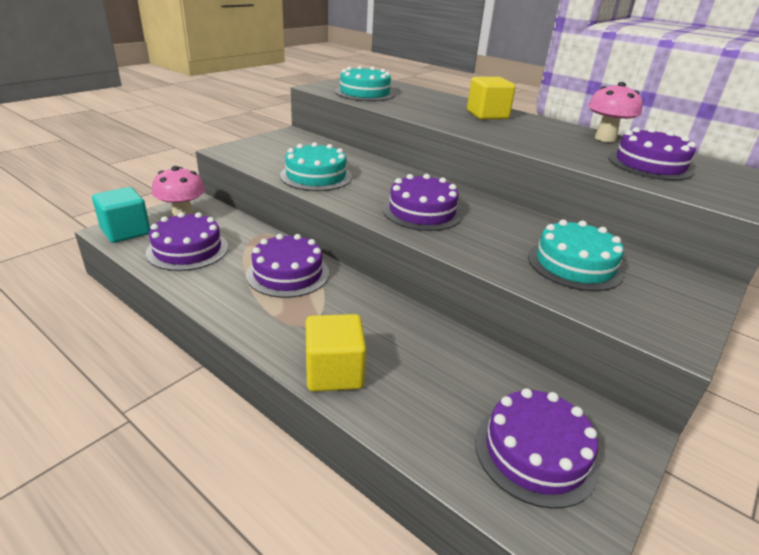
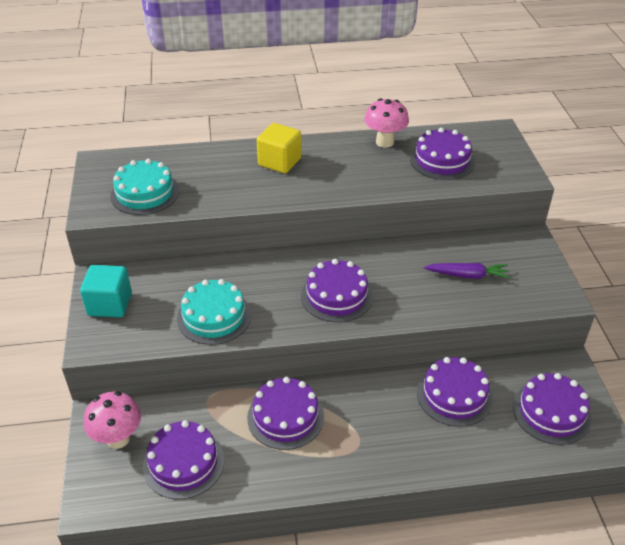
camera: 45 degrees left, 10 degrees up
(126, 231) = (102, 494): turquoise cube -> turquoise cube (110, 304)
(334, 372) = (420, 458): yellow cube -> none
(445, 359) = (454, 395): none -> purple cake
(574, 264) = (467, 275): turquoise cake -> purple carrot

